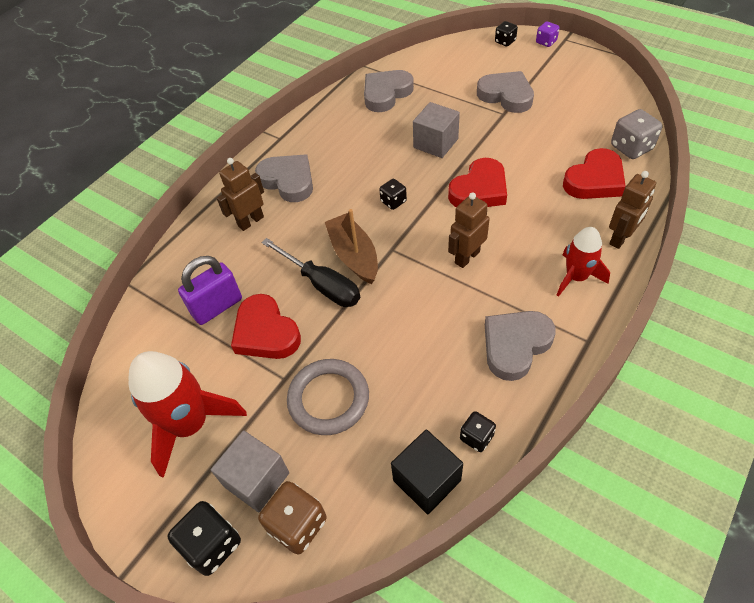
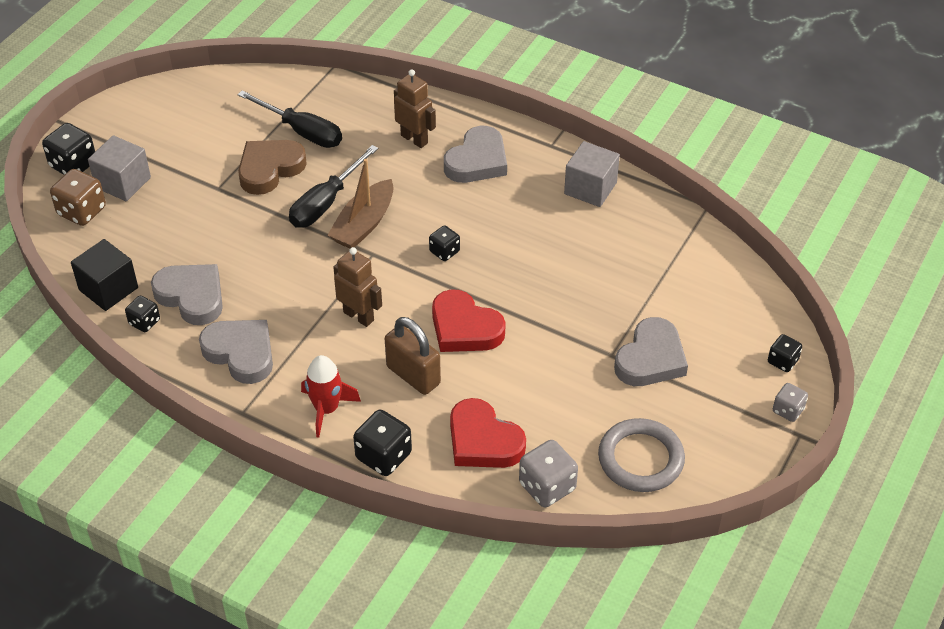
camera: 80 degrees right, 5 degrees down
(190, 424) = (178, 135): red rocket -> none
(217, 307) = (302, 131): purple padlock -> black screwdriver
(265, 332) = (269, 169): red heart -> brown heart
(328, 399) = (194, 219): grey ring -> grey ring (640, 459)
(354, 255) = (364, 224): brown boat -> brown boat turned 150 degrees clockwise
(386, 94) = (644, 235): grey heart -> grey heart (192, 296)
(435, 143) = (547, 286): grey cube -> grey cube (590, 188)
(532, 221) = (413, 375): none -> brown padlock
(546, 42) = (788, 410): purple dice -> grey dice
(620, 238) = (383, 456): brown robot -> black dice

